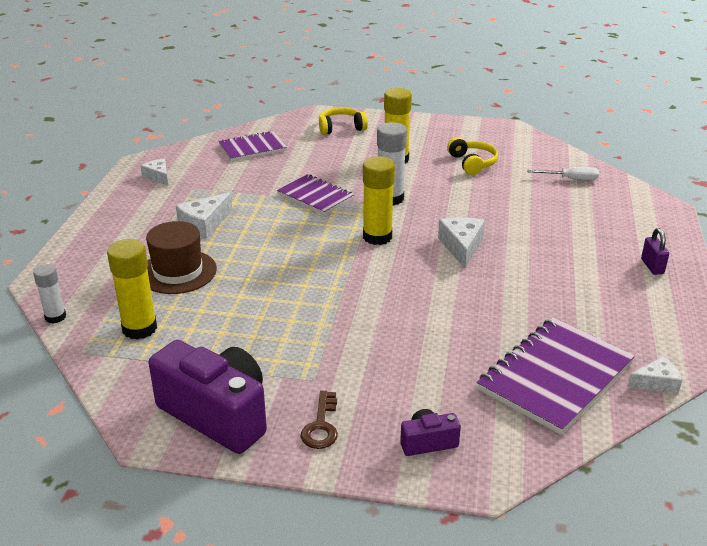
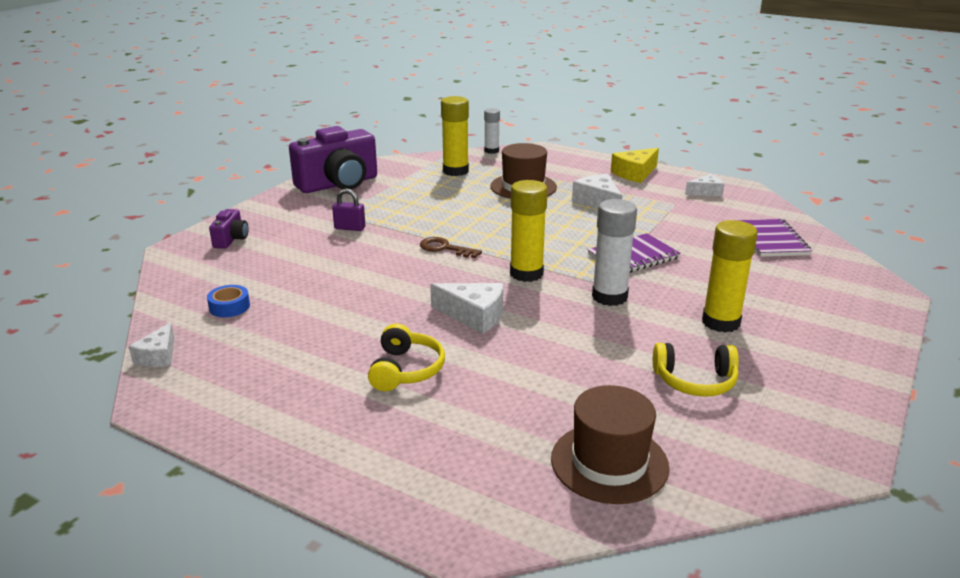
camera: 110 degrees right, 5 degrees down
(117, 214) = (635, 173): none -> yellow cheese
(321, 426) = (291, 210): brown key -> brown key (445, 248)
(341, 128) = (835, 302): yellow headphones -> yellow headphones (405, 370)
(555, 377) = (229, 307): purple notebook -> blue tape
(571, 179) = (609, 462): white screwdriver -> brown hat
(652, 266) = (327, 441): purple padlock -> purple padlock (350, 228)

